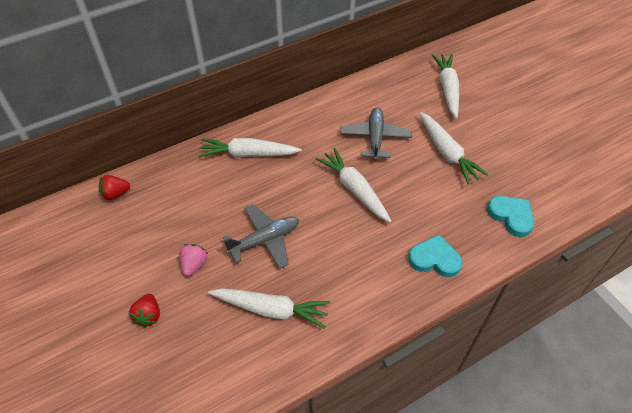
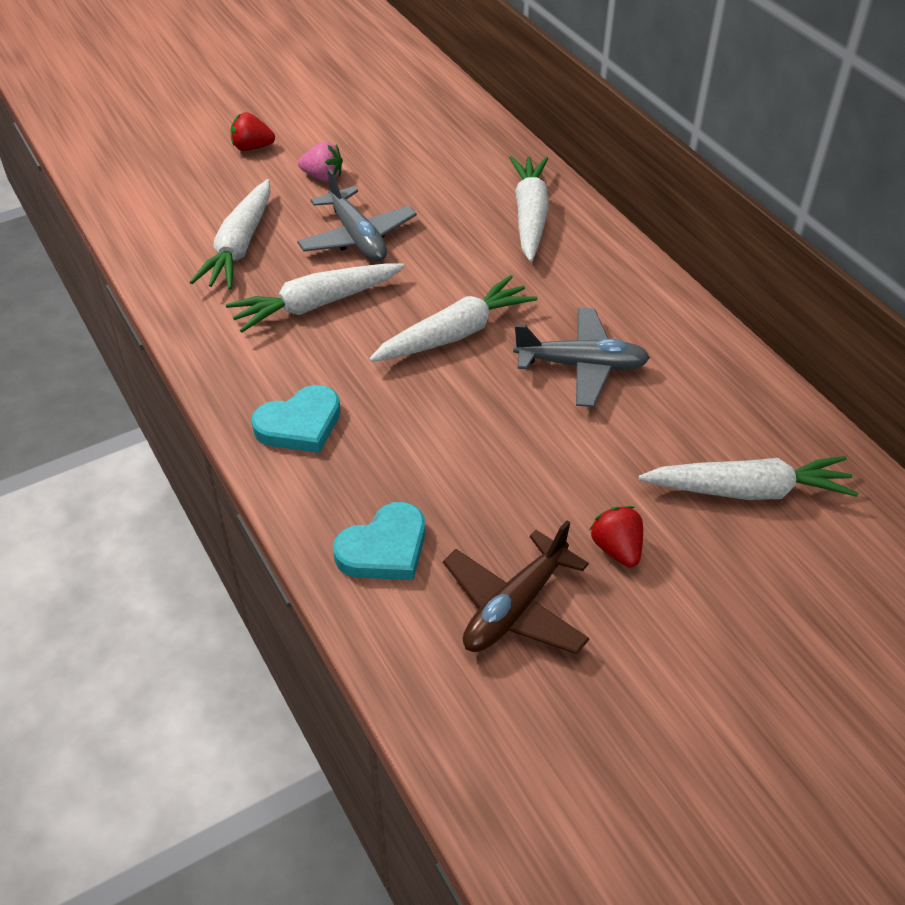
camera: 90 degrees right, 5 degrees down
(115, 194) = (448, 104): red strawberry -> red strawberry (617, 549)
(434, 259) = (300, 424): turquoise heart -> turquoise heart turned 45 degrees clockwise
(447, 153) = (550, 468): white carrot -> white carrot (316, 305)
(531, 168) = (515, 607): none -> brown plane

